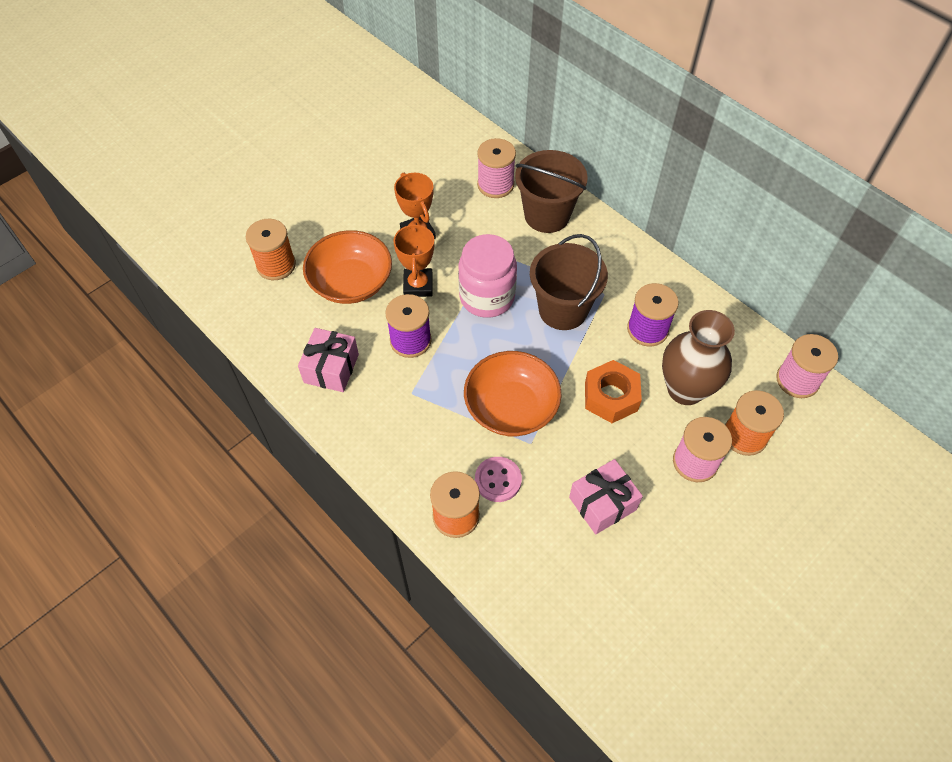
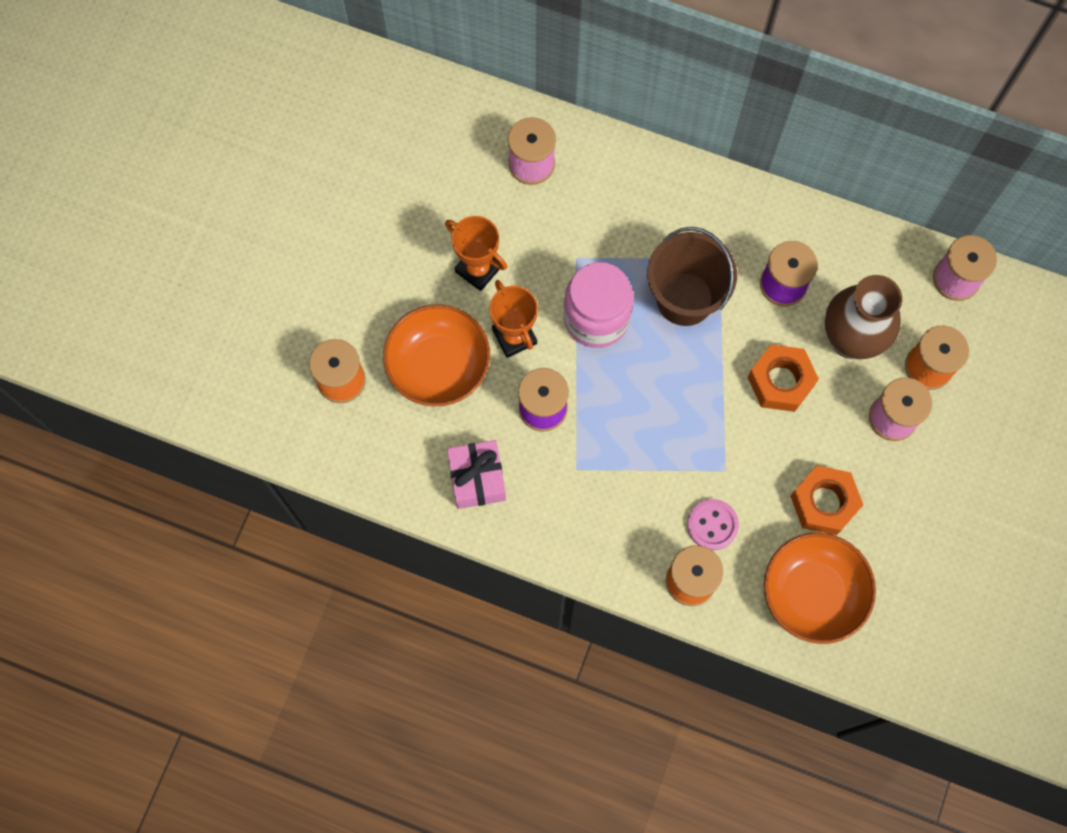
camera: 25 degrees left, 15 degrees up
(511, 407) = (686, 439): orange bowl -> orange bowl (813, 593)
(547, 215) = (610, 182): brown bucket -> none
(602, 503) = (824, 503): pink gift -> orange nut

